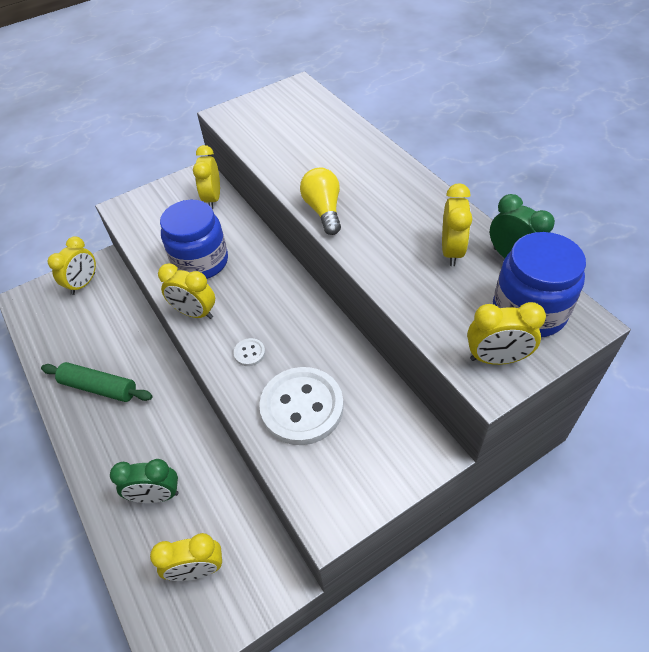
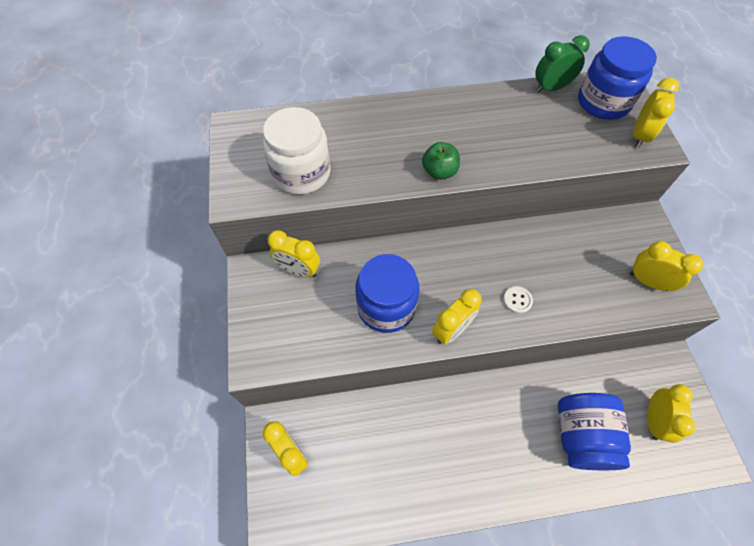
camera: 70 degrees left, 10 degrees up
(99, 387) = (446, 463): green rolling pin -> none
(156, 495) = (581, 436): green clock -> blue jar
(270, 135) = (301, 173): none -> white jar
(302, 407) = (585, 281): white button -> none
(323, 210) = (439, 172): yellow light bulb -> green apple
(451, 251) = (528, 115): yellow clock -> yellow clock (648, 282)

